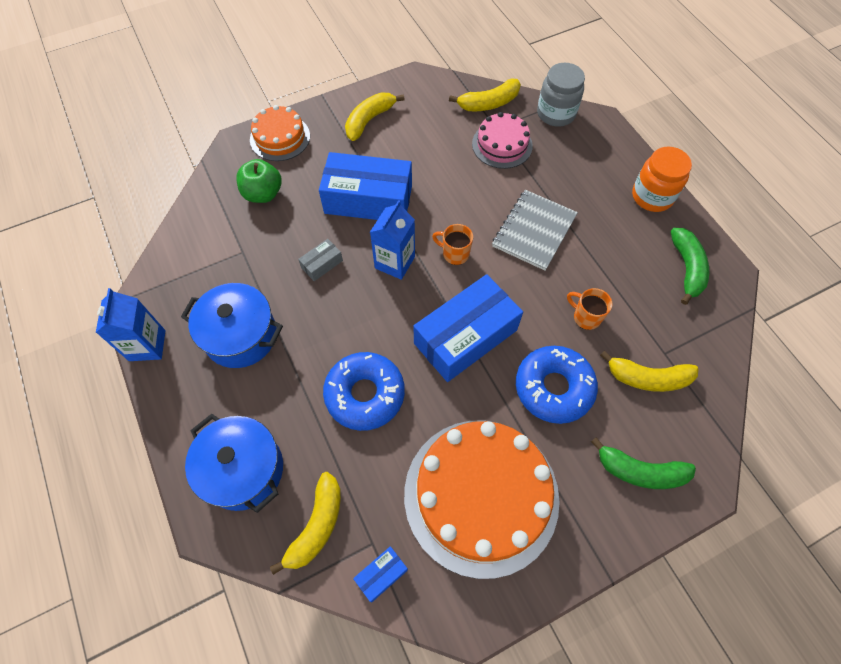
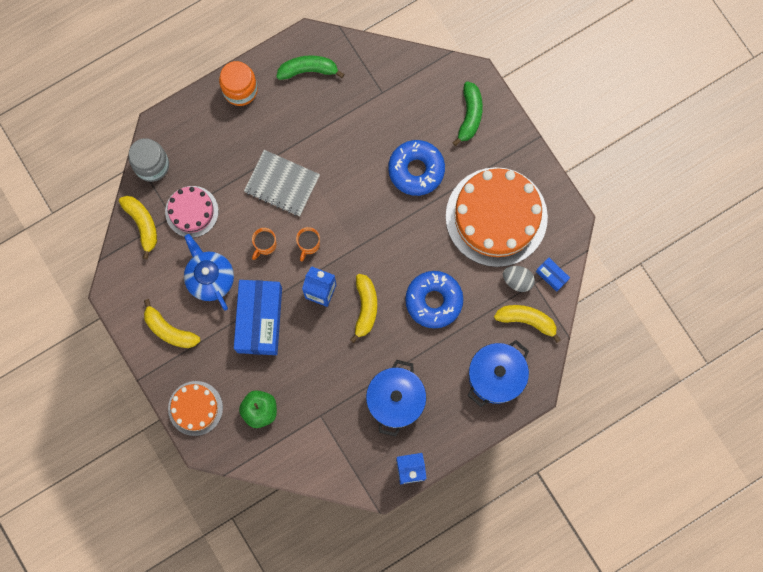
camera: 95 degrees left, 15 degrees up
(322, 264) = (327, 349): grey box -> none
(380, 517) = (517, 280): none -> grey egg
(423, 157) = (210, 278): none -> blue teapot
(465, 336) = (381, 233): blue box -> none
(586, 317) = (357, 146): orange mug -> orange mug (265, 245)
(647, 378) = (402, 106): yellow banana -> yellow banana (365, 308)

